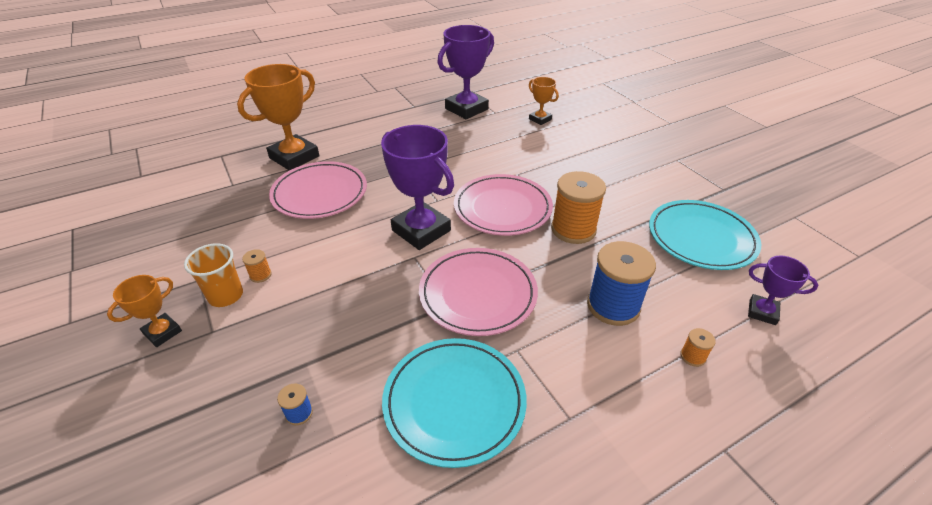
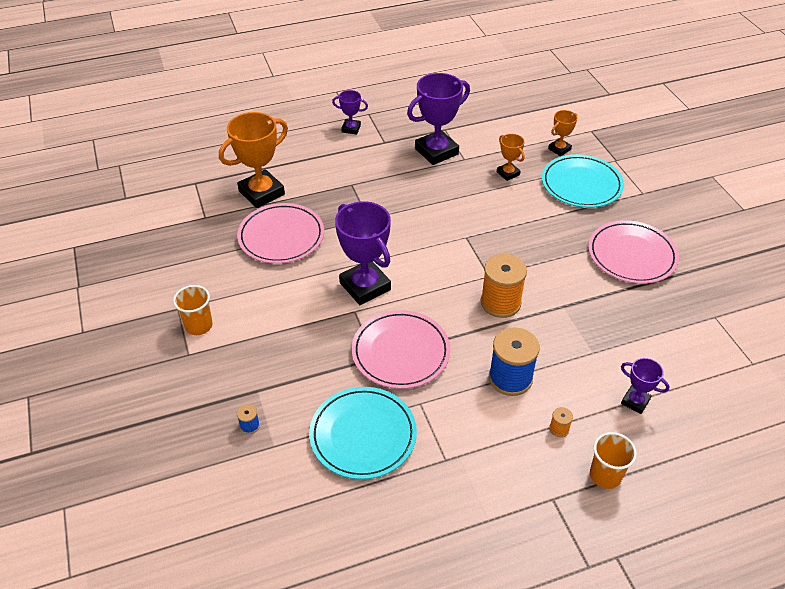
camera: 10 degrees right, 5 degrees up
(162, 332) = (151, 350): orange trophy -> orange trophy (559, 149)
(260, 275) = (226, 311): orange spool -> none
(379, 99) = (351, 129): none -> purple trophy
(502, 208) = (442, 273): pink plate -> pink plate (631, 255)
(701, 238) = (614, 326): turquoise plate -> turquoise plate (581, 184)
(773, 407) = (605, 475): none -> orange cup

